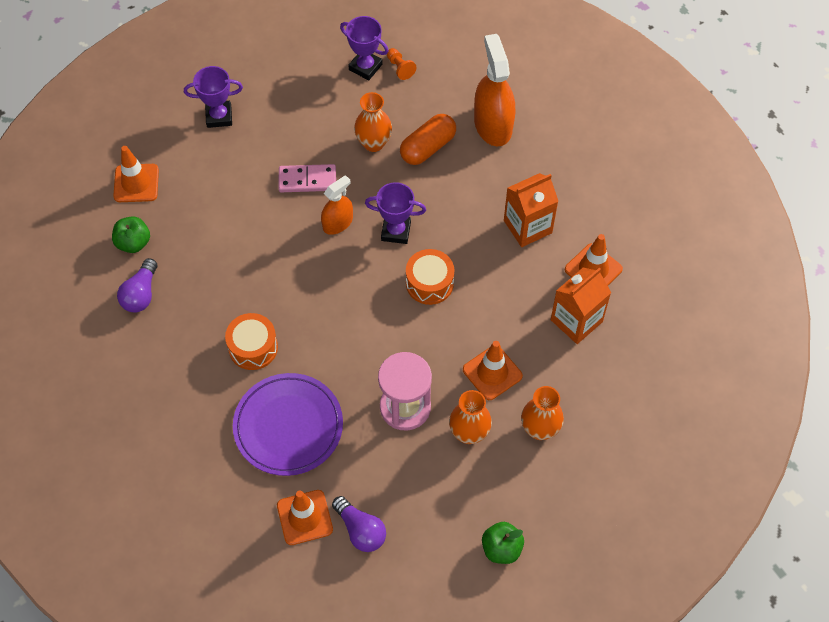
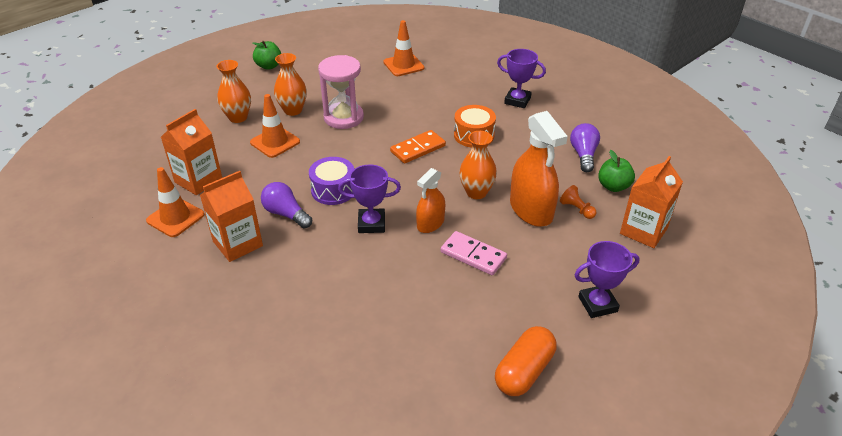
camera: 170 degrees right, 20 degrees down
(136, 183) = (643, 231): orange traffic cone -> orange carton
(288, 426) = (429, 100): purple plate -> none
(307, 180) = (473, 255): pink domino -> pink domino turned 45 degrees clockwise
(325, 334) = (418, 149): none -> orange domino
(360, 530) = (365, 64): purple light bulb -> purple light bulb (286, 214)
(365, 67) = (445, 390): purple trophy -> purple trophy (517, 100)
(373, 143) = (412, 300): orange vase -> orange vase (476, 192)
(400, 68) = (399, 396): orange pawn -> orange pawn (577, 209)
(428, 147) = (349, 304): orange capsule -> orange capsule (524, 371)
(429, 283) = (333, 190): orange drum -> purple drum
(493, 125) = (273, 339): orange spray bottle -> orange spray bottle (531, 209)

